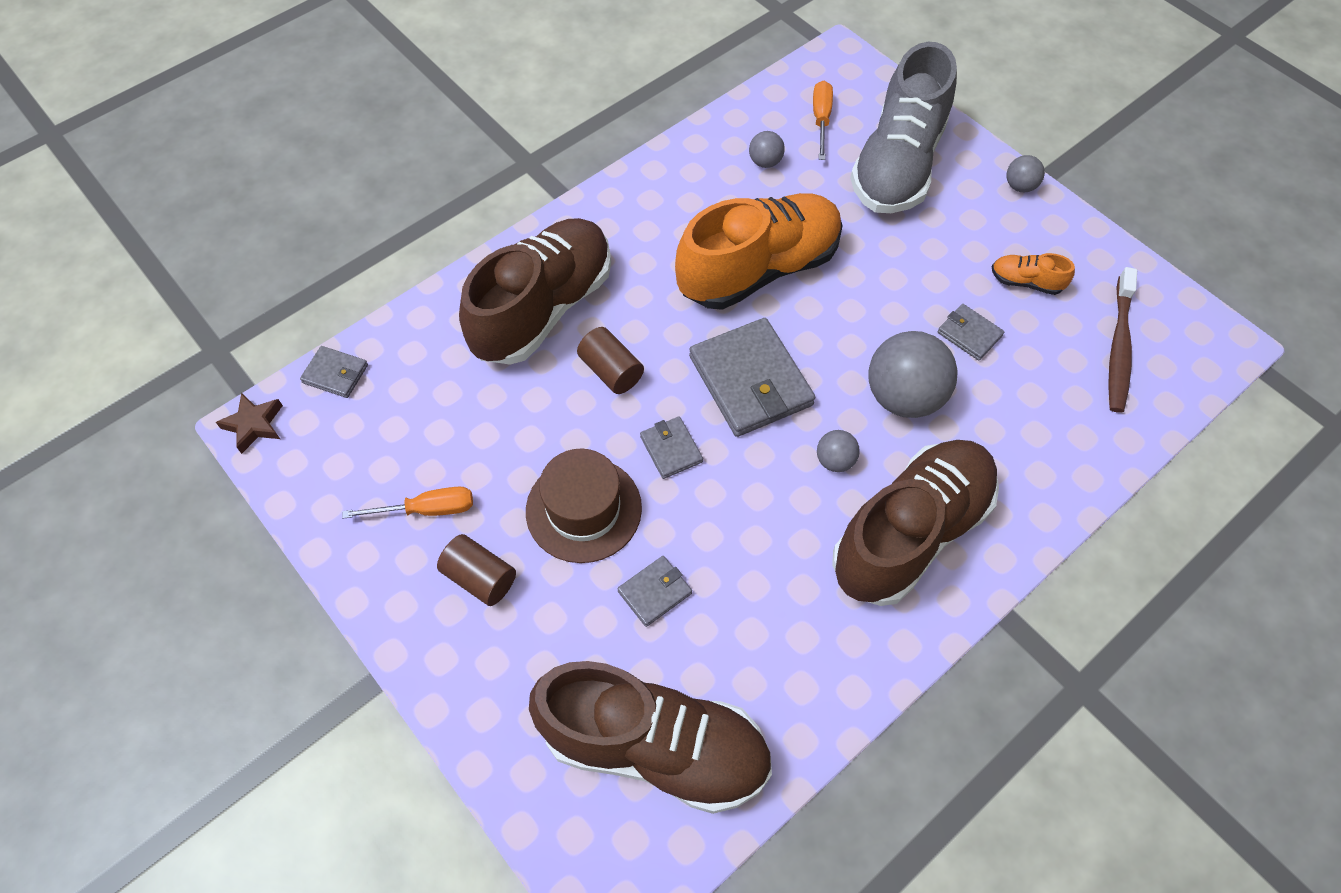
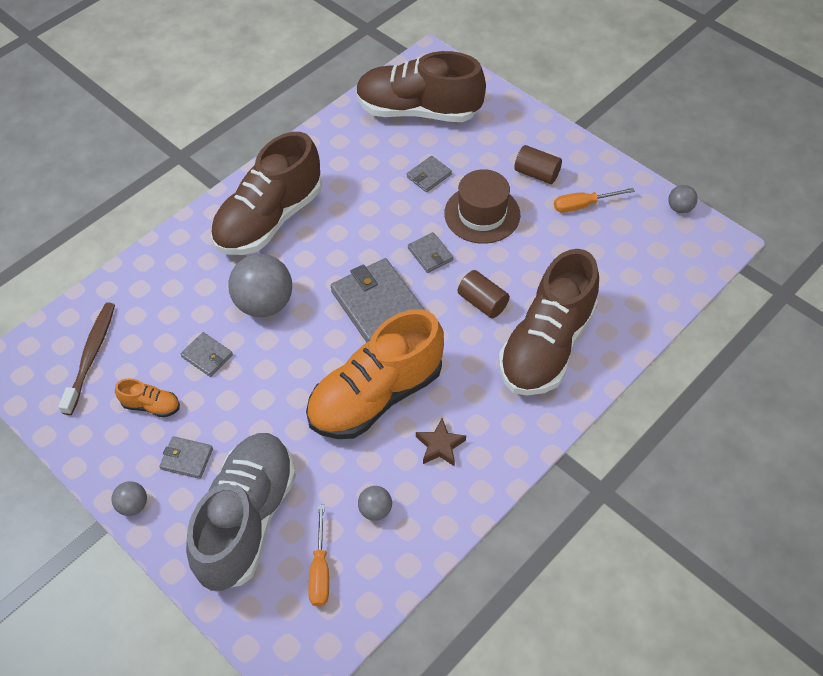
camera: 175 degrees right, 5 degrees down
(254, 425) = (723, 243): brown star -> brown star (440, 445)
(335, 374) = (684, 282): grey wallet -> grey wallet (187, 459)
(835, 460) = (316, 257): grey ball -> grey ball (679, 208)

